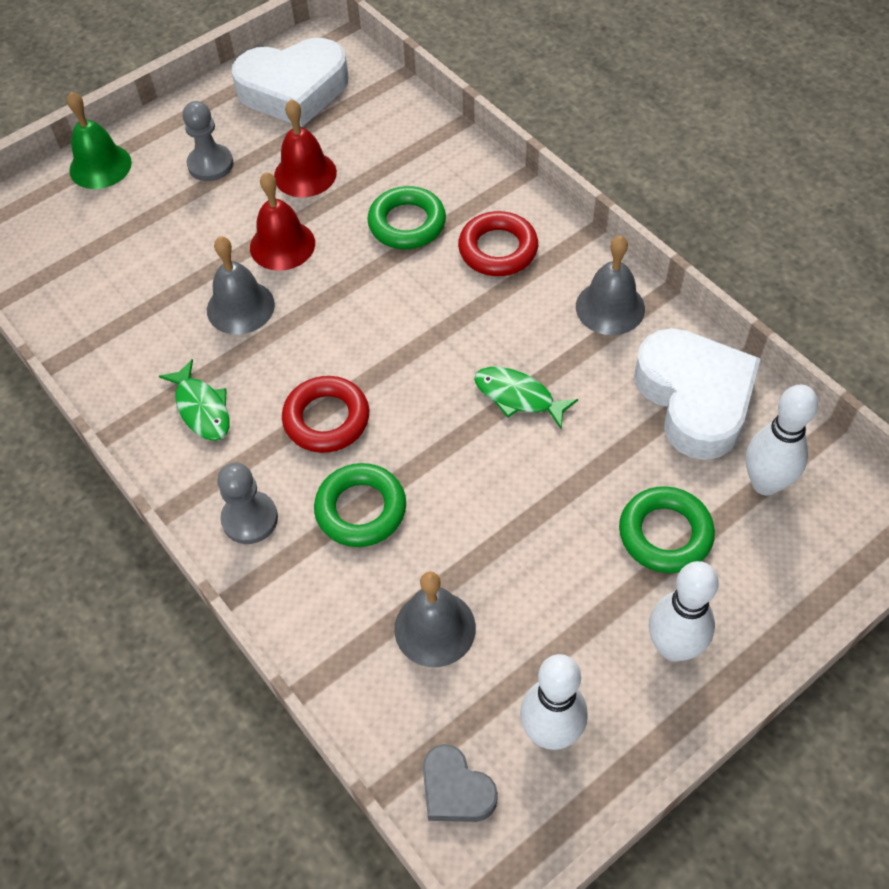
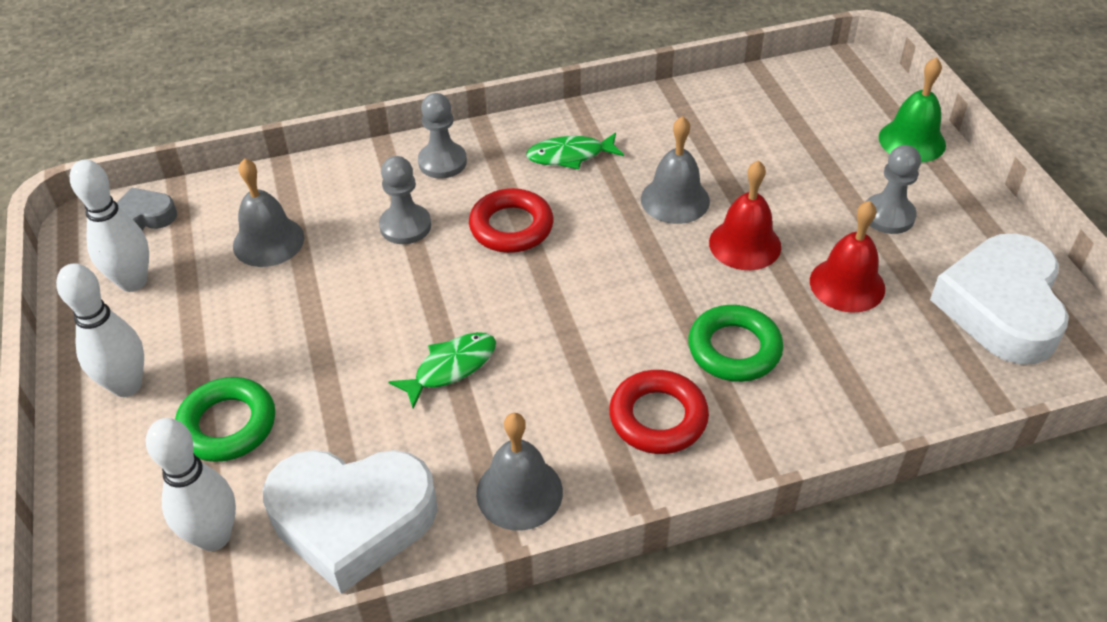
camera: 110 degrees right, 10 degrees down
(361, 509) = (405, 226): green ring -> grey pawn

